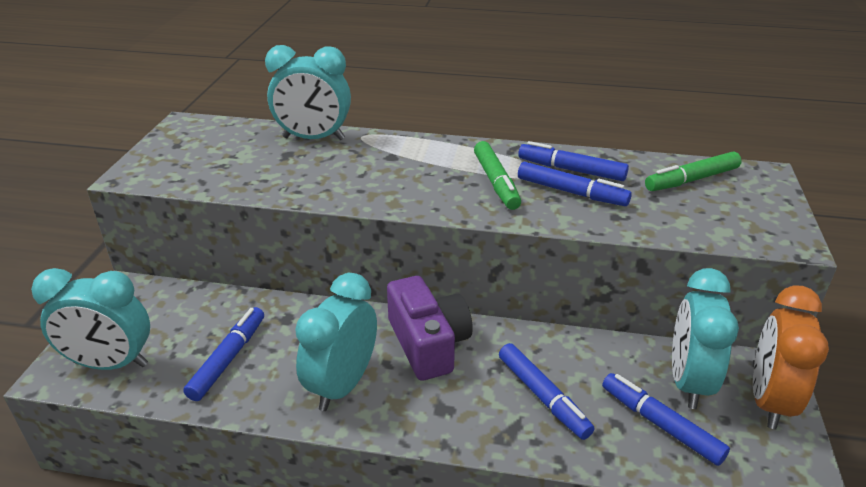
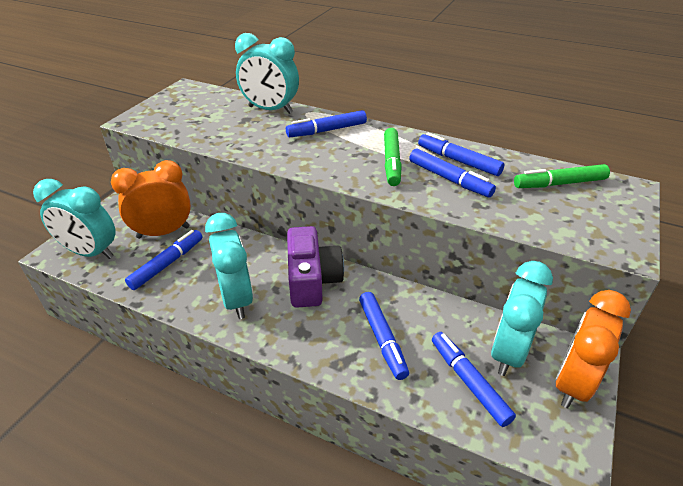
camera: 15 degrees right, 5 degrees up
(204, 319) = (163, 232): none -> orange clock
(342, 385) = (236, 299): turquoise clock -> turquoise clock turned 120 degrees clockwise
(399, 155) = (327, 130): none -> blue marker

